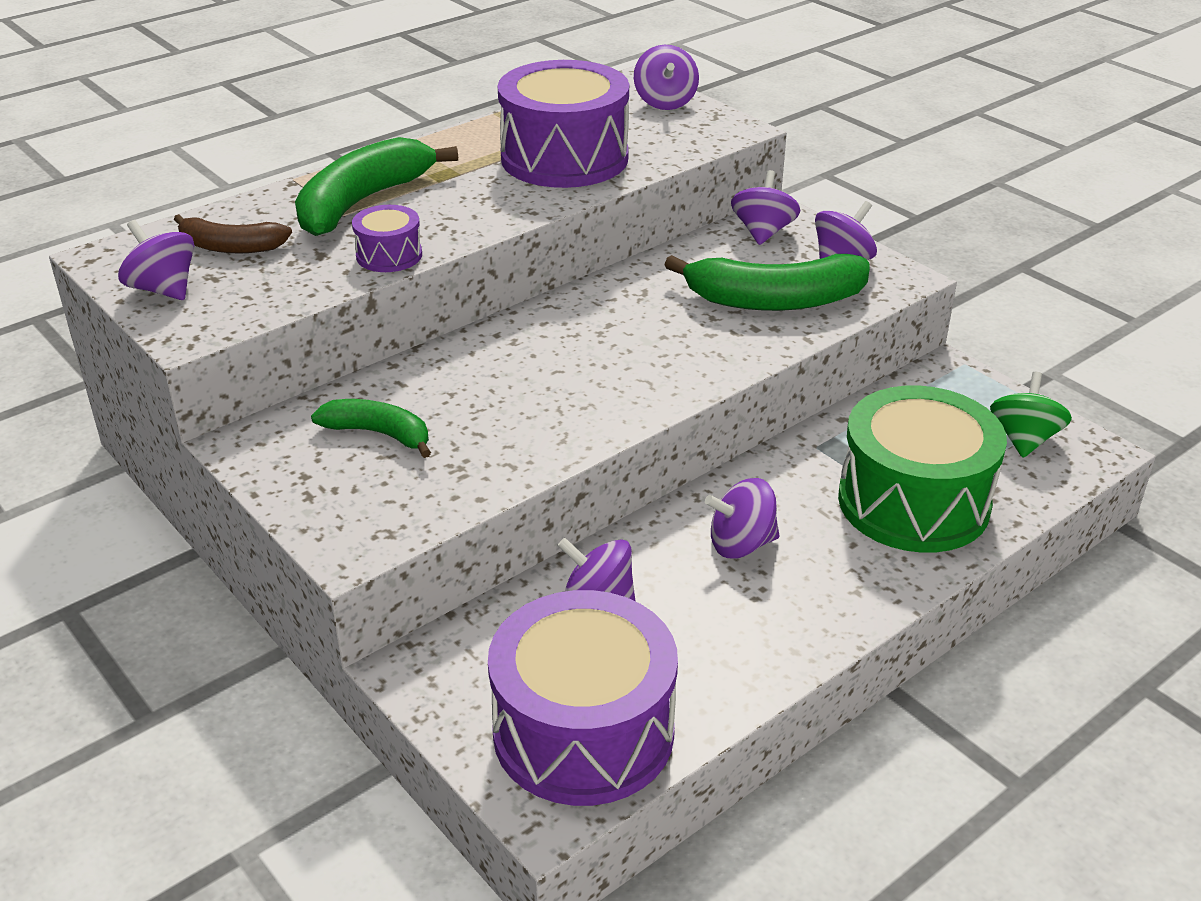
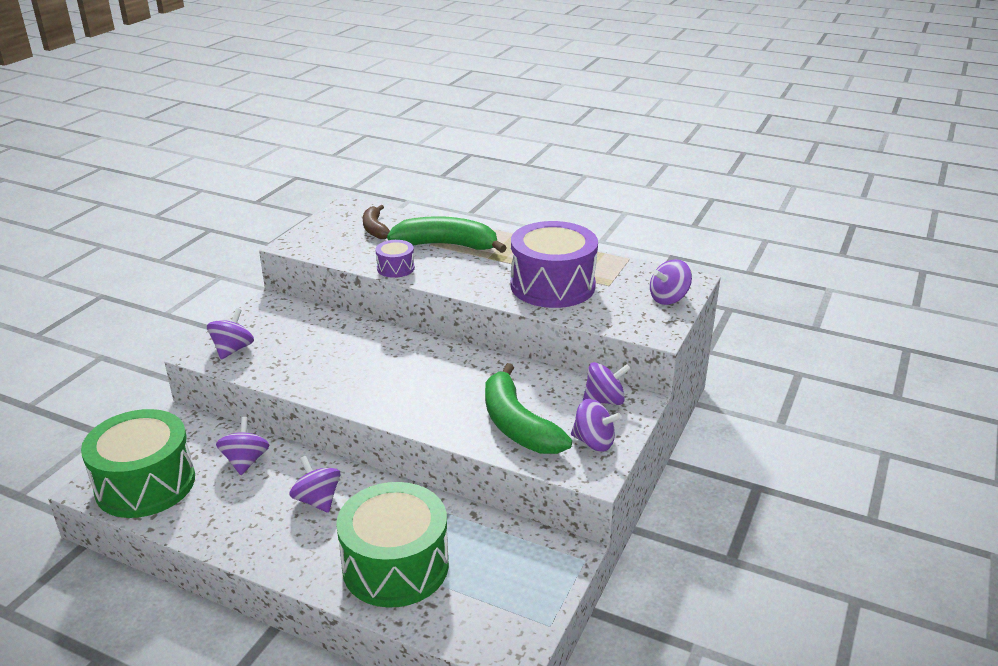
camera: 65 degrees right, 5 degrees down
(163, 289) = (325, 227): purple spinning top -> purple spinning top (233, 349)
(379, 434) = (294, 333): green banana -> none
(583, 732) = (145, 484): purple drum -> green drum
(1024, 439) = (503, 610): green spinning top -> none

